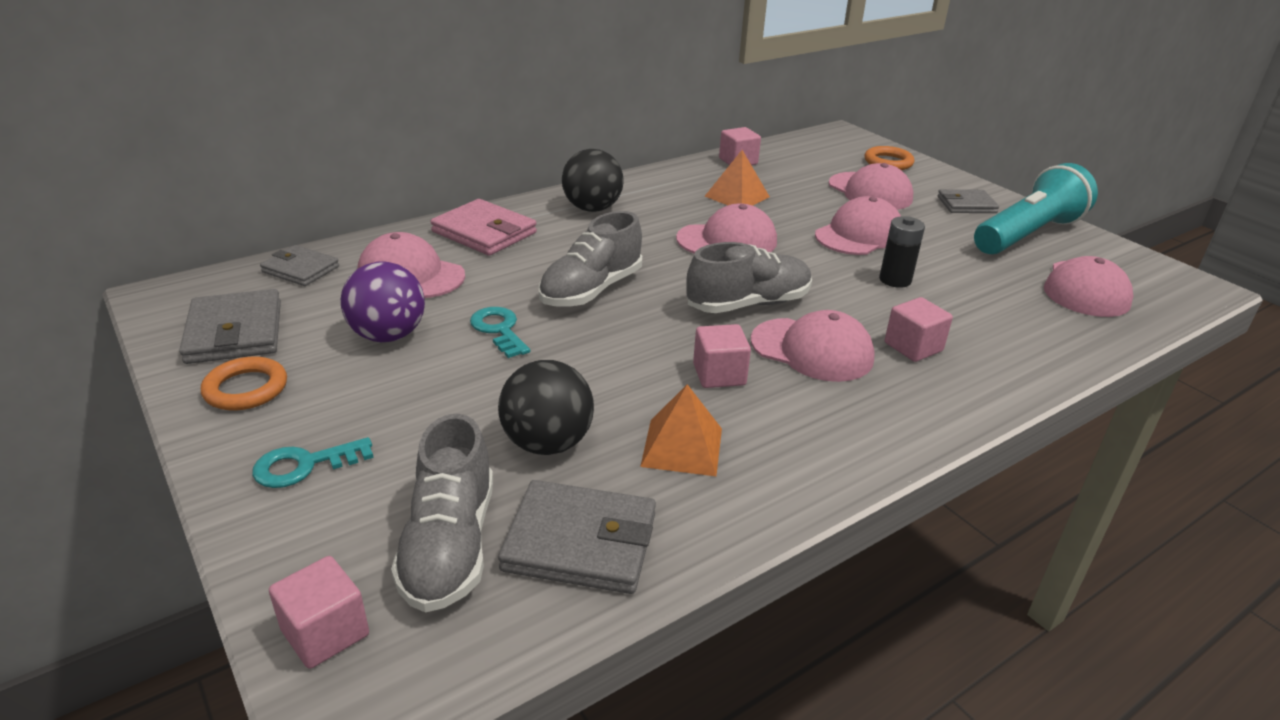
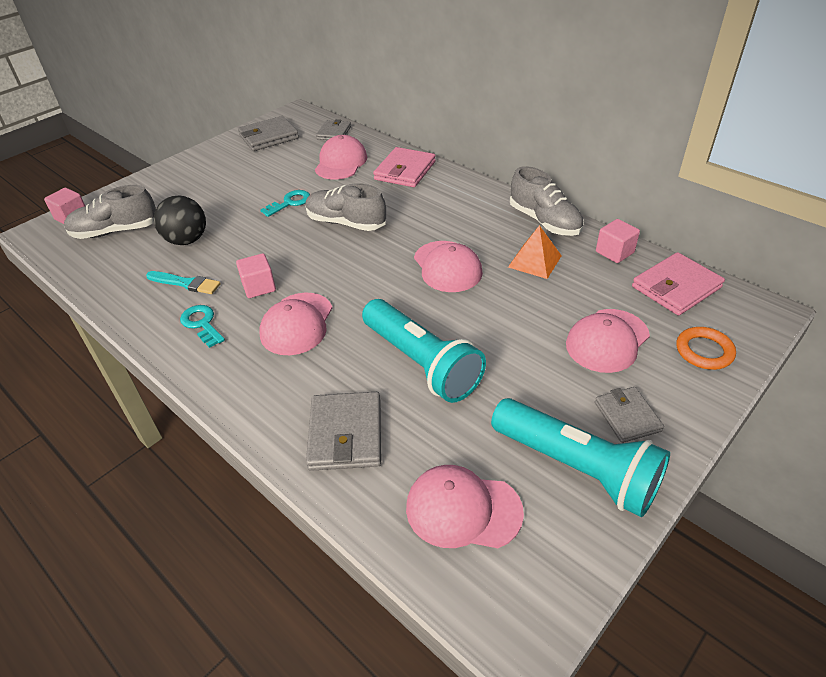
camera: 80 degrees right, 10 degrees up
(246, 389) = (223, 154): orange ring -> none
(305, 465) = (169, 184): turquoise key -> turquoise key (202, 324)
(388, 335) = (275, 173): purple ball -> none
(580, 542) = (114, 264): grey wallet -> grey wallet (345, 434)
(592, 208) = (465, 200): black ball -> none
(682, 447) = (185, 283): orange pyramid -> turquoise brush
(748, 304) = (351, 288): grey shoe -> grey shoe (544, 221)
(801, 152) = (676, 287): none -> pink wallet
(859, 235) = (500, 338): pink cap -> none
(895, 280) = (421, 363): black battery -> turquoise flashlight
(913, 347) = (313, 376): pink cube -> none

